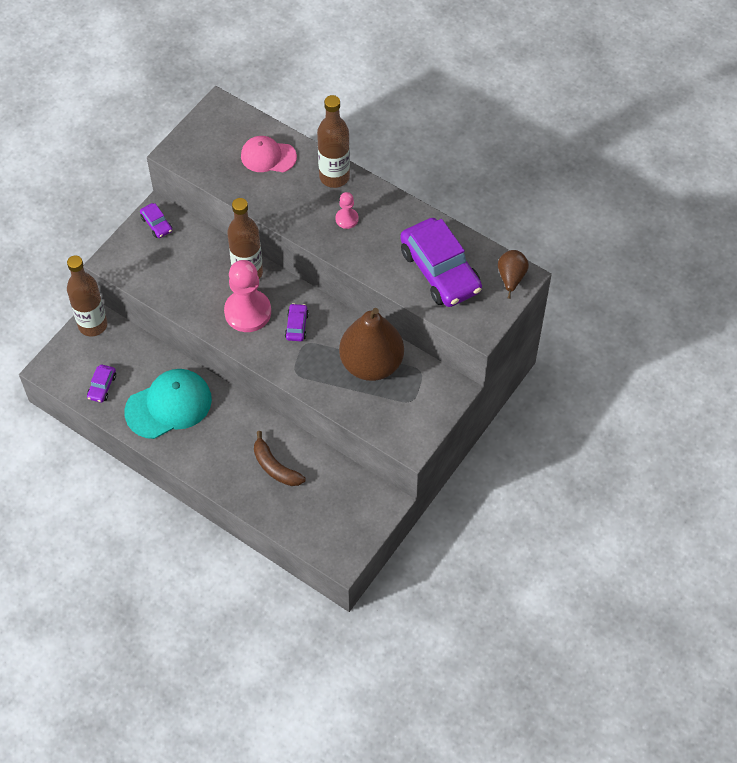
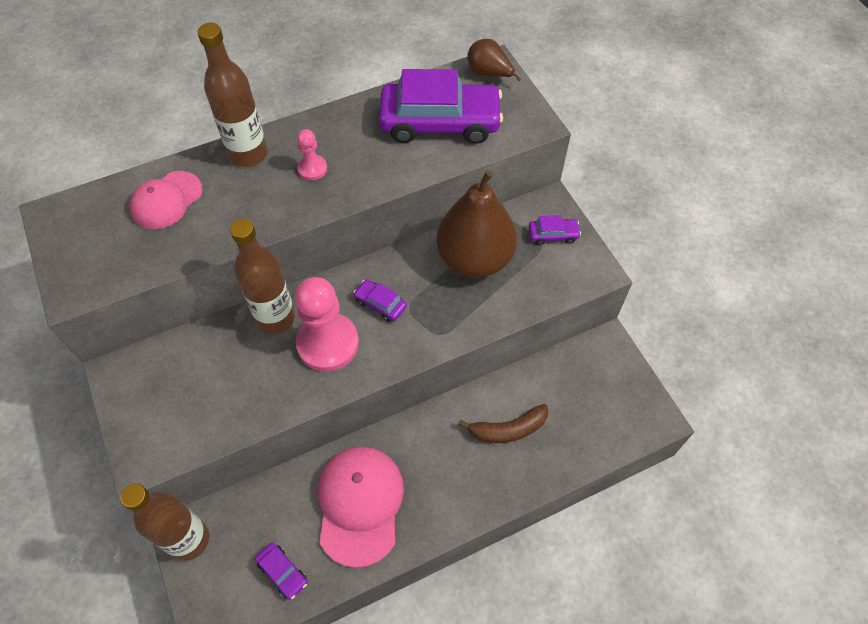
camera: 60 degrees left, 0 degrees up
(156, 224) = (133, 381): purple car -> purple car (553, 235)
(169, 405) = (360, 504): turquoise cap -> pink cap

